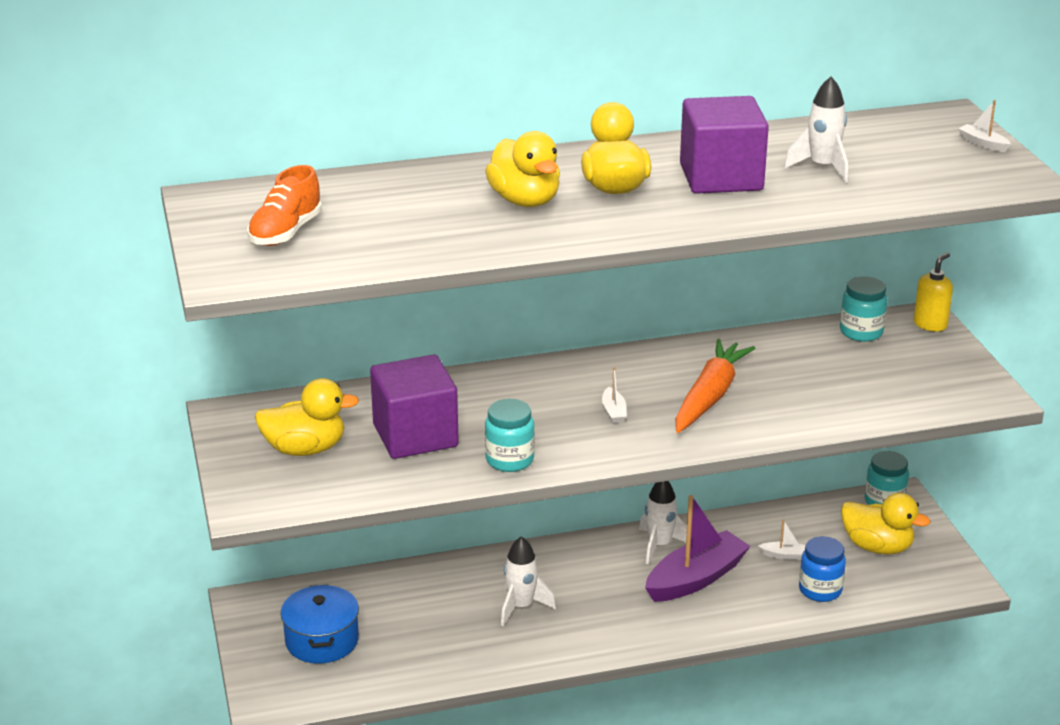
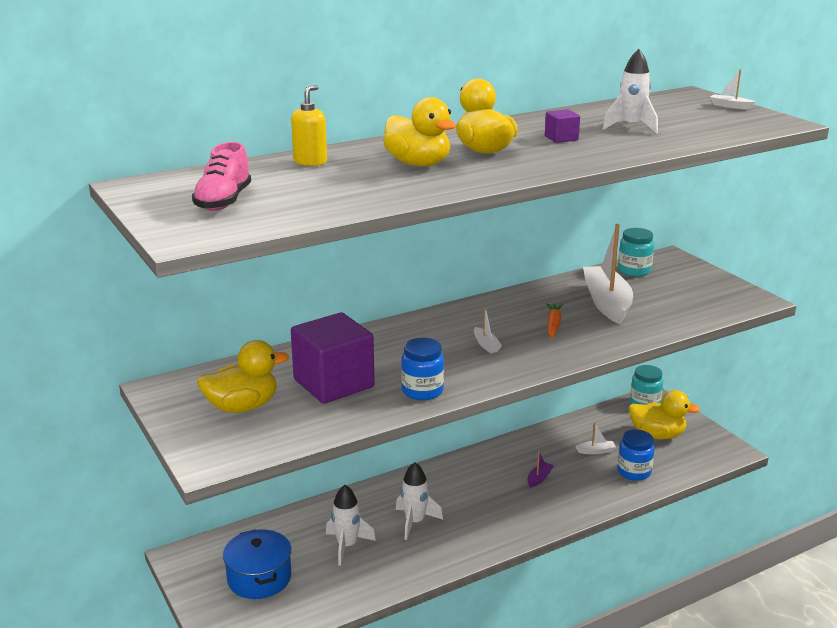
camera: 15 degrees left, 5 degrees down
(286, 232) = (224, 201): orange shoe -> pink shoe
(509, 460) = (422, 391): turquoise jar -> blue jar
(659, 545) = (500, 458): white rocket -> white rocket (347, 546)
(696, 578) = (539, 478): purple boat -> purple boat, size x0.41
(710, 396) = (553, 325): orange carrot -> orange carrot, size x0.53
(721, 177) = (561, 138): purple cube -> purple cube, size x0.44
(796, 374) = (606, 303): none -> white boat
(930, 324) = (678, 260): yellow soap dispenser -> yellow soap dispenser (310, 162)

